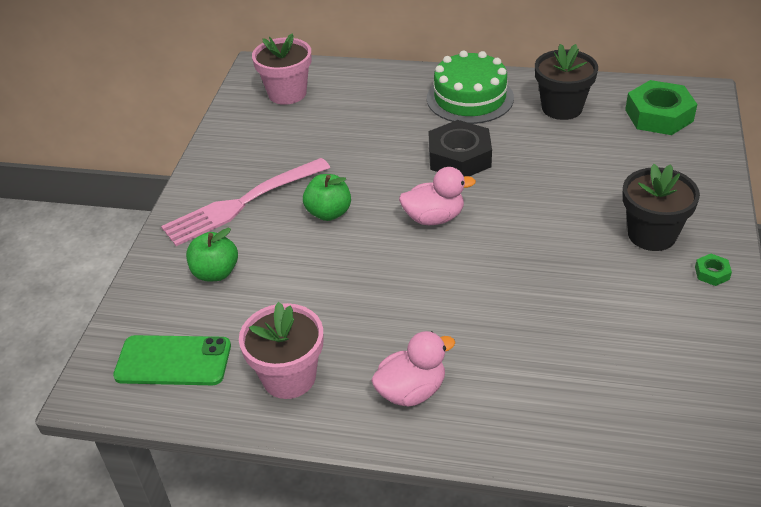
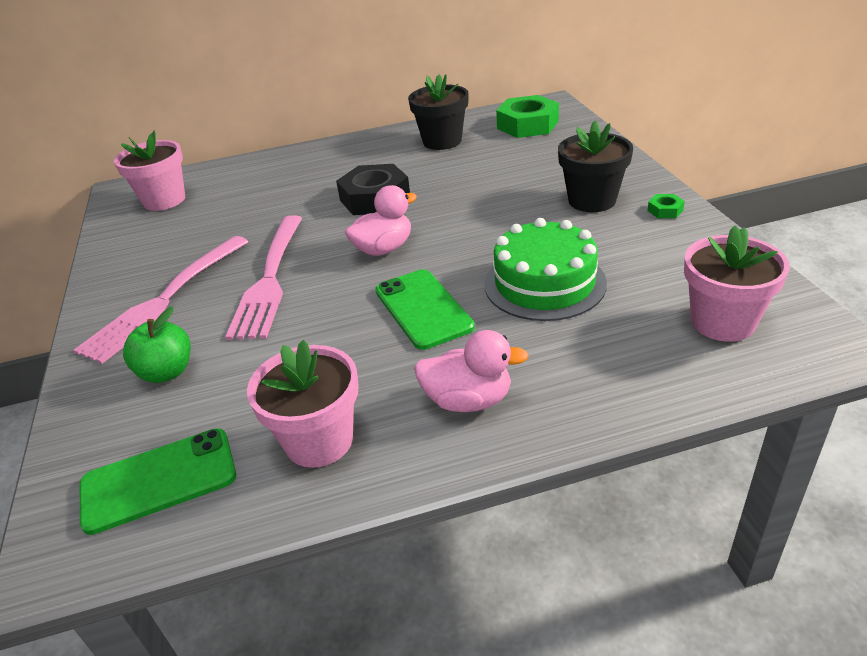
camera: 25 degrees left, 5 degrees down
(329, 213) = (270, 278): green apple -> pink fork
(411, 391) = (468, 400): pink duck -> pink duck turned 60 degrees clockwise
(429, 293) = (423, 309): none -> green phone
(470, 98) = (353, 156): green cake -> green cake (544, 283)
(665, 410) = (722, 322): none -> pink flower pot

